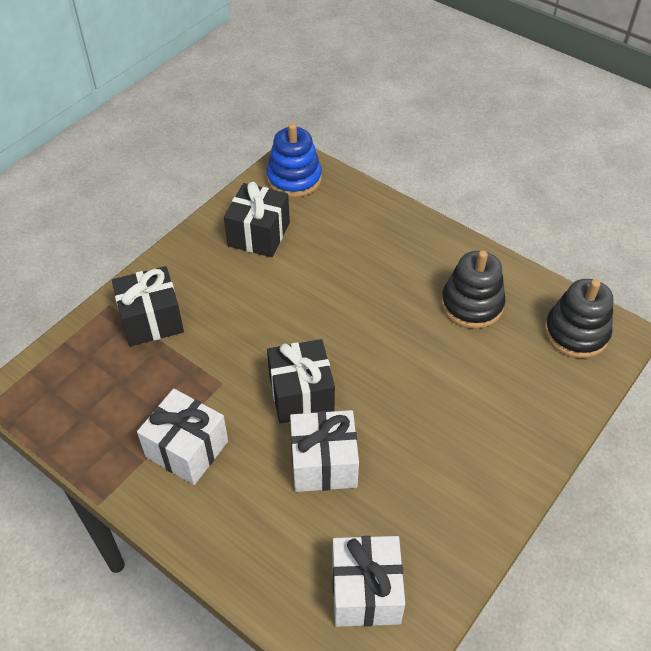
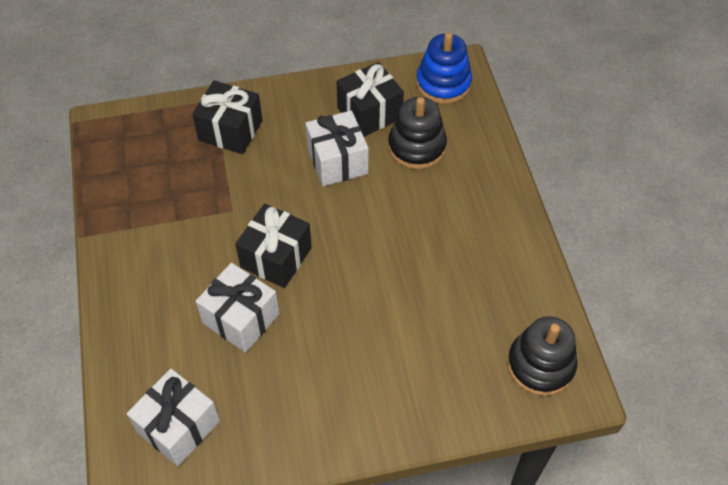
camera: 40 degrees right, 5 degrees up
(187, 449) = (164, 240): white gift -> white gift (337, 161)
(472, 304) = (477, 281): black stacking toy -> black stacking toy (417, 147)

